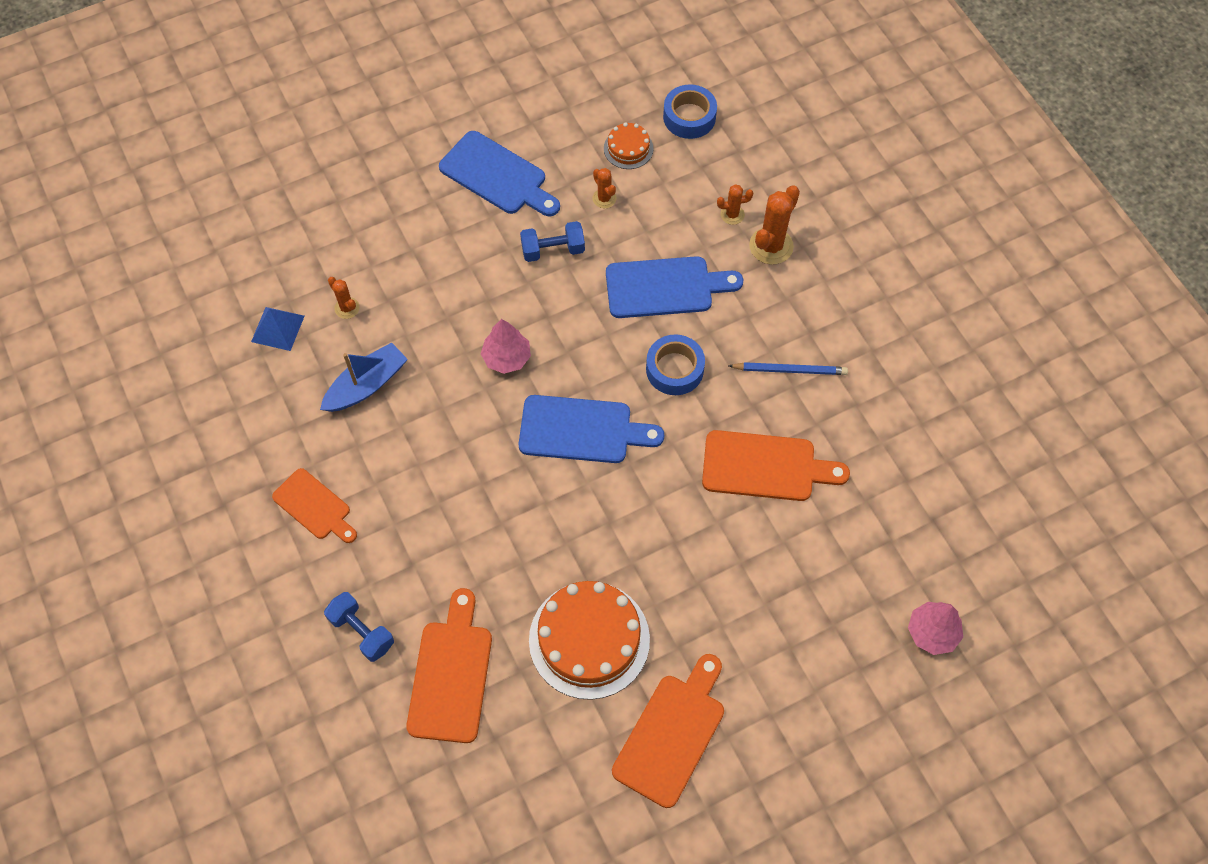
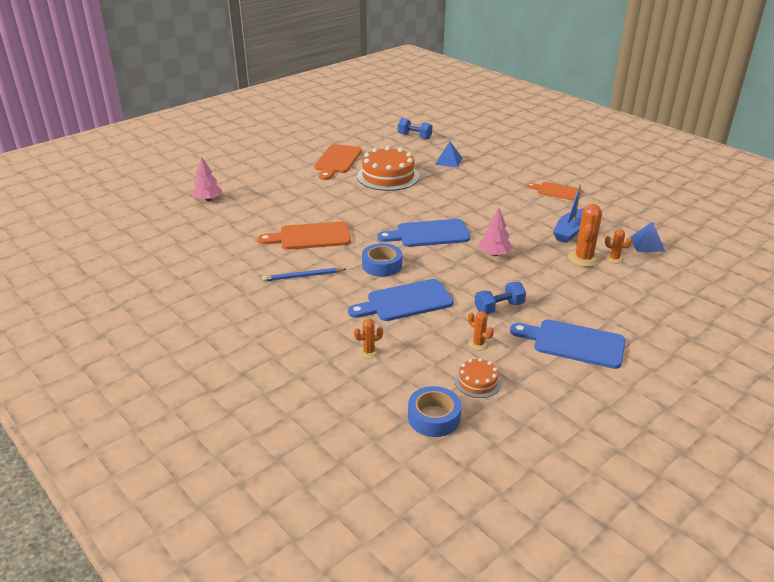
camera: 165 degrees right, 30 degrees down
(362, 632) = (499, 165): blue dumbbell -> blue dumbbell (414, 136)
(451, 674) = (448, 161): orange cutting board -> blue pyramid
(771, 246) = (331, 337): orange cactus -> orange cactus (583, 258)

